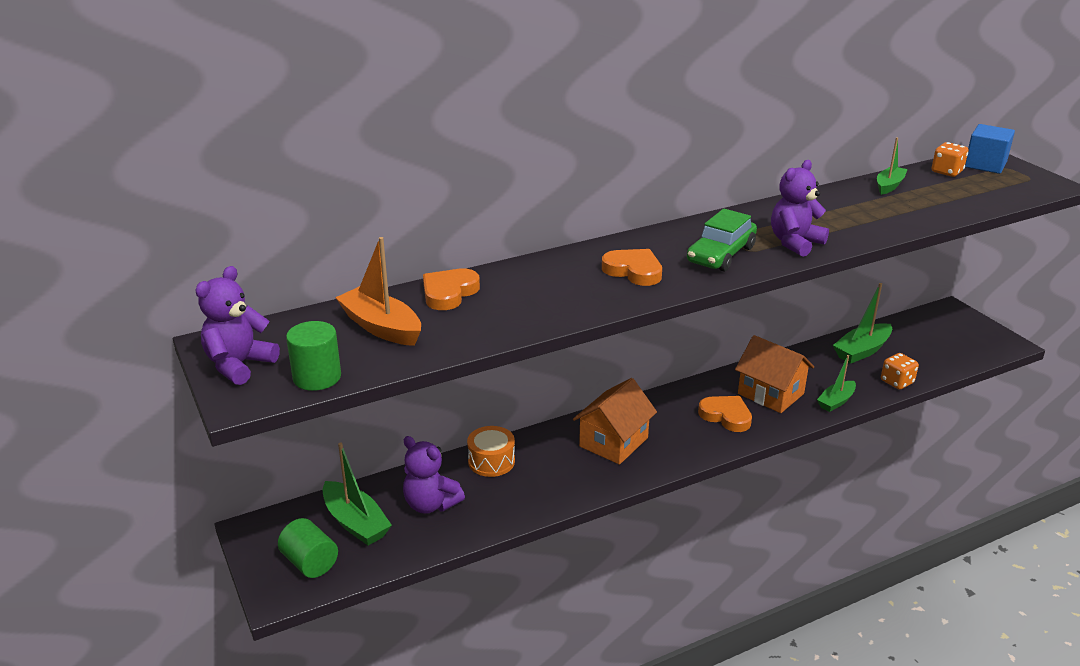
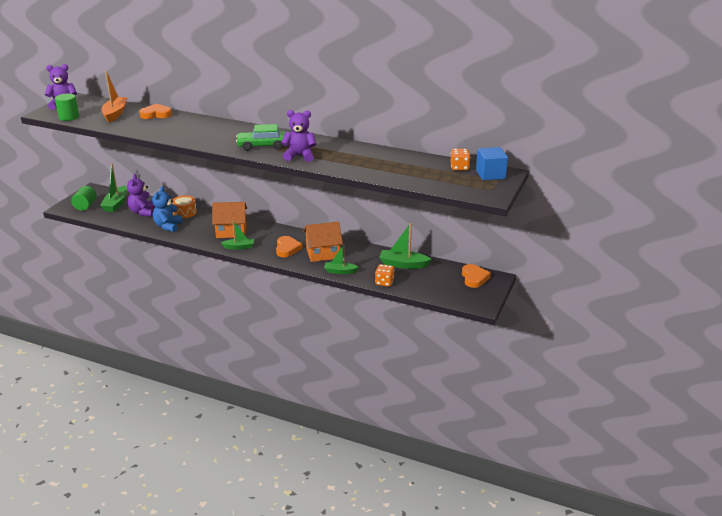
camera: 50 degrees right, 0 degrees up
(518, 496) = (168, 226): none -> blue teddy bear
(633, 271) = (221, 136): orange heart -> orange heart (474, 278)
(770, 394) = (323, 253): orange house -> orange house turned 75 degrees clockwise
(889, 186) = (411, 159): green boat -> green boat (239, 247)

